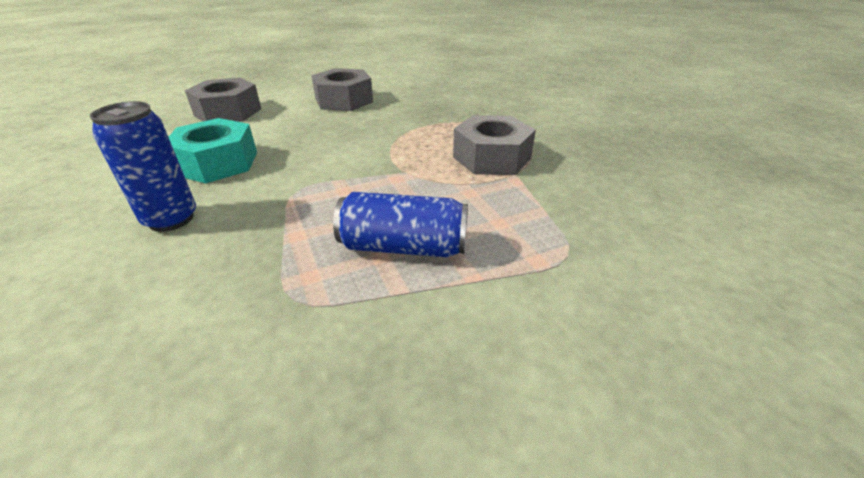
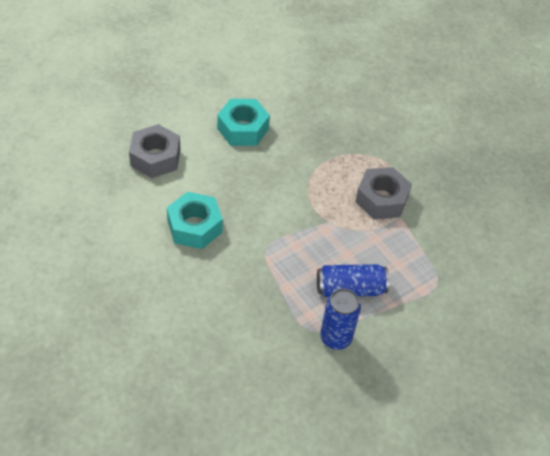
camera: 15 degrees left, 15 degrees up
(171, 219) = (205, 284): blue can -> blue can (335, 338)
(344, 100) = (243, 129): grey nut -> turquoise nut

